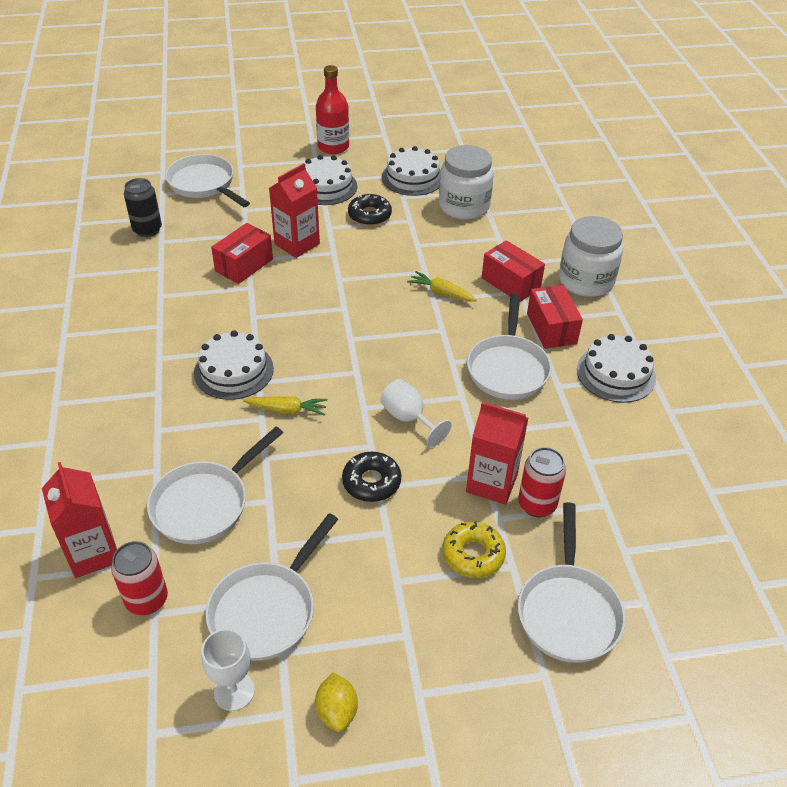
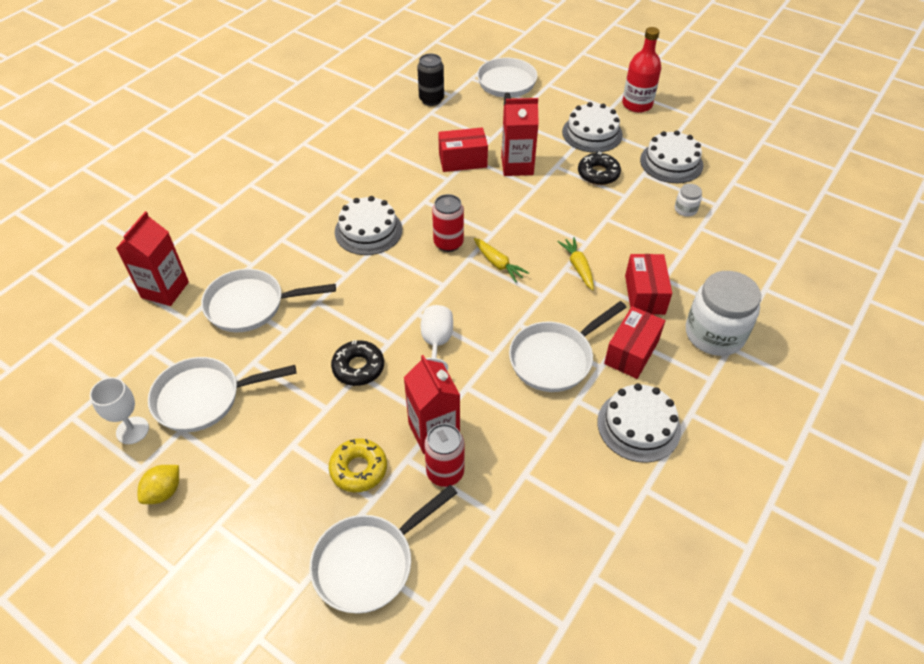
camera: 45 degrees right, 5 degrees up
(147, 600) = (157, 339): red can -> red can (448, 243)
(287, 410) = (368, 280): yellow carrot -> yellow carrot (498, 264)
(464, 206) = (685, 209): white jar -> white jar, size x0.44

